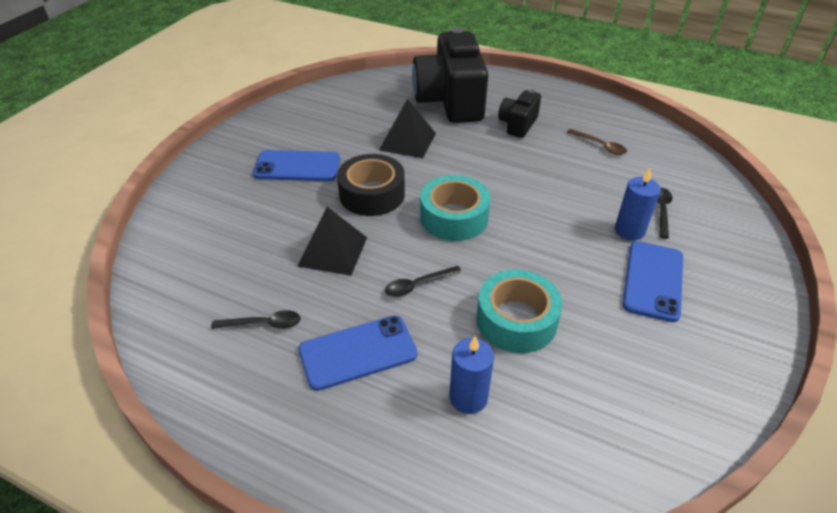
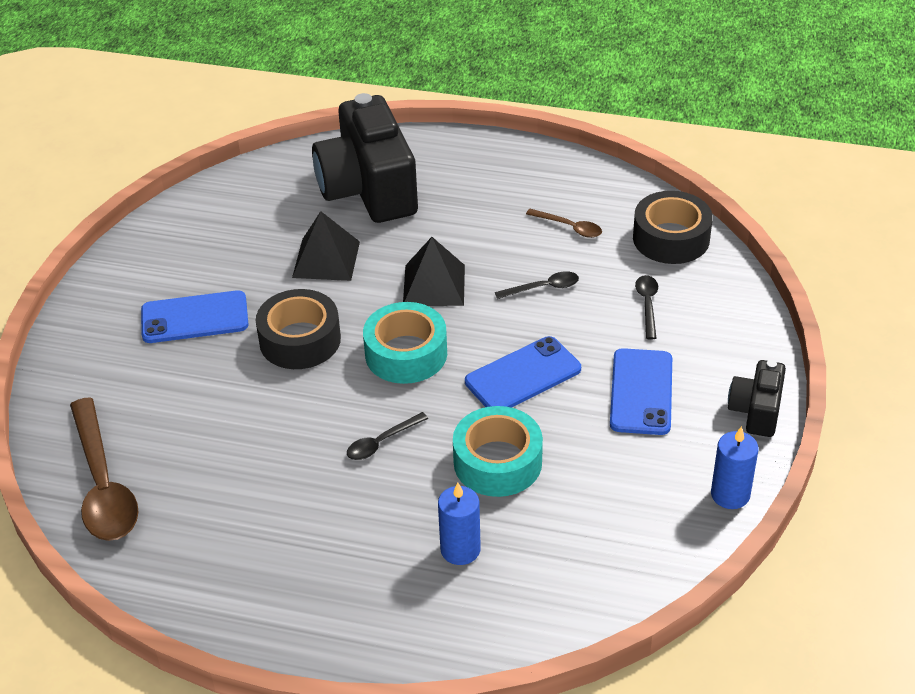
camera: 10 degrees left, 0 degrees up
(178, 280) = (103, 484): none -> brown spoon
(263, 324) = (221, 515): black spoon -> black spoon (543, 288)
(332, 251) = (273, 420): black pyramid -> black pyramid (434, 285)
(358, 352) = (334, 526): blue phone -> blue phone (523, 375)
(518, 124) = (462, 212): black camera -> black camera (756, 411)
(629, 231) = (612, 336): blue candle -> blue candle (730, 494)
(683, 164) = (671, 238): none -> black tape

